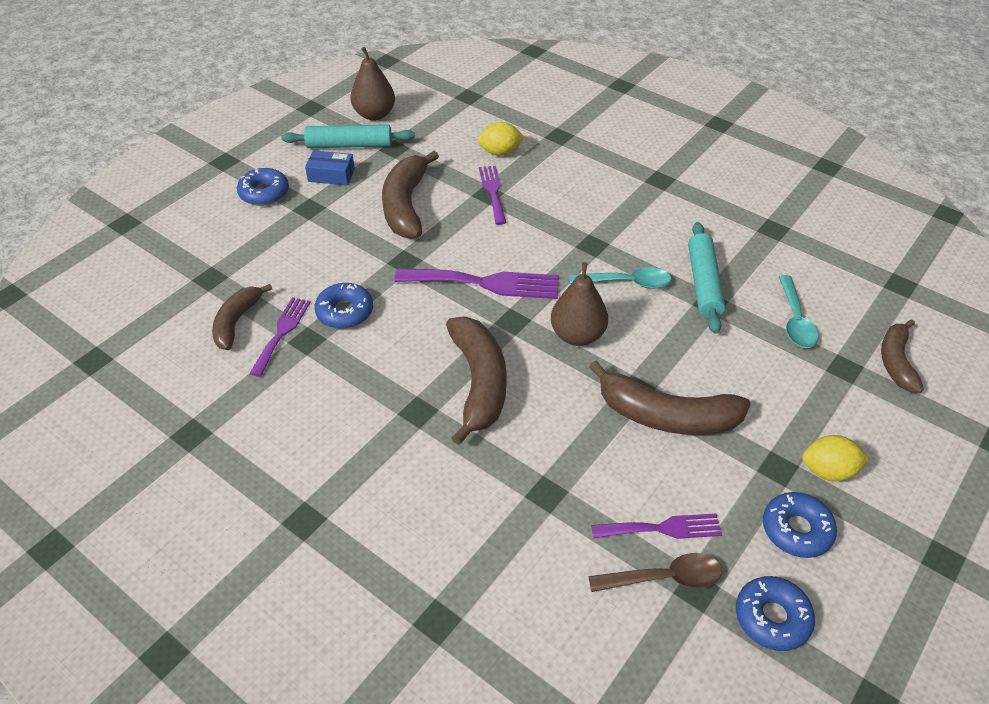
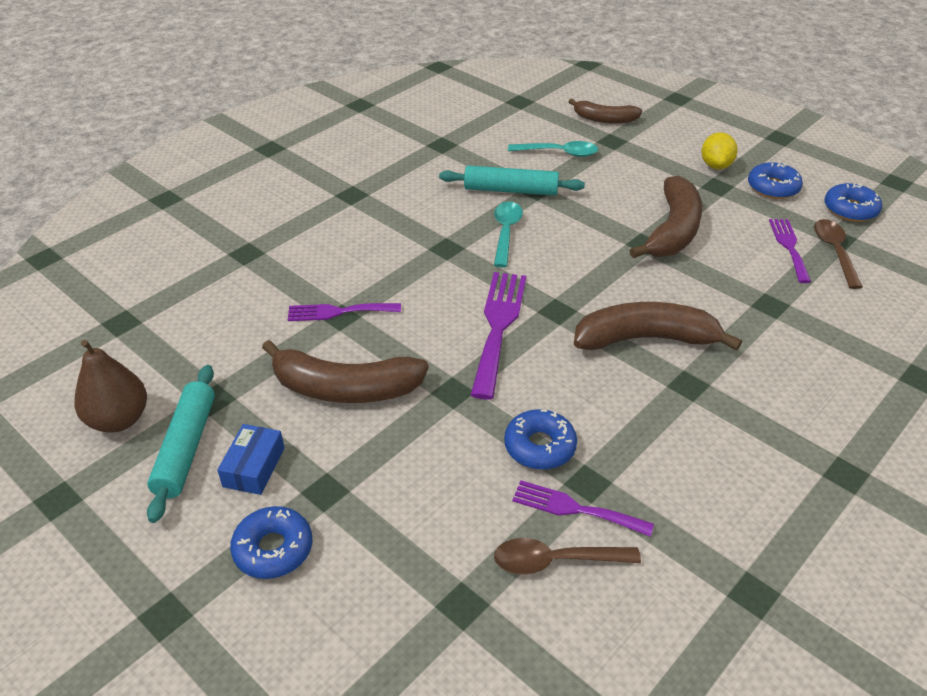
camera: 85 degrees left, 5 degrees down
(236, 322) = (555, 561): brown banana -> brown spoon
(500, 152) = (261, 301): yellow lemon -> none
(577, 335) = (577, 270): brown pear -> none

